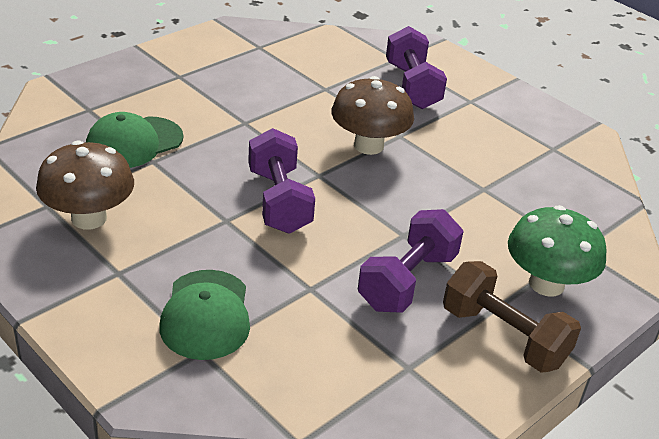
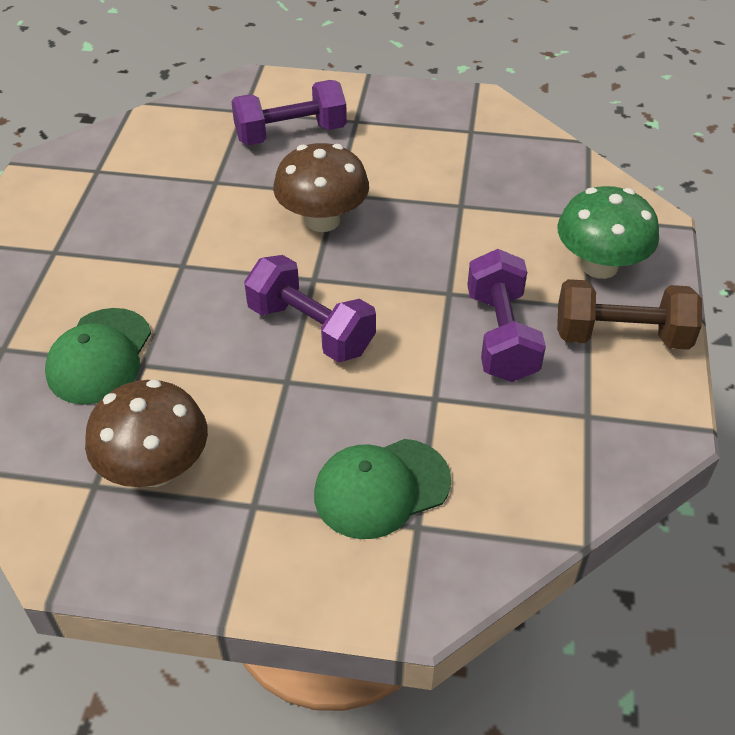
camera: 35 degrees left, 10 degrees up
(206, 315) = (381, 488): green cap -> green cap turned 105 degrees clockwise
(412, 86) = (290, 134): purple dumbbell -> purple dumbbell turned 60 degrees counterclockwise

